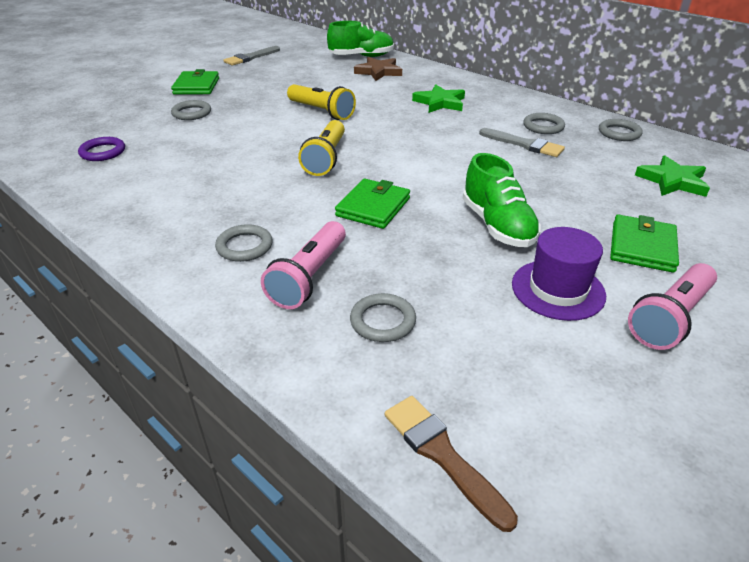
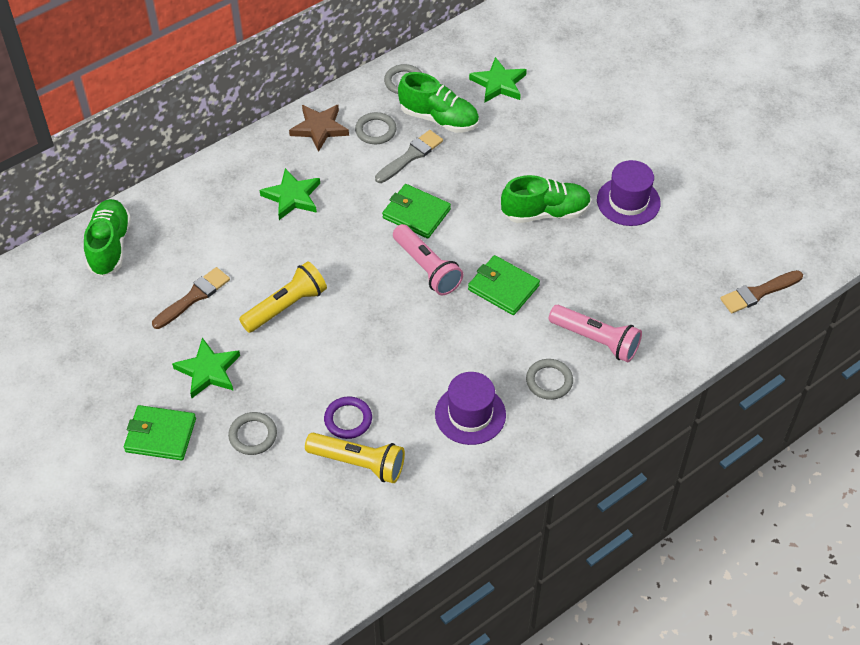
camera: 80 degrees left, 15 degrees up
(103, 152) = (341, 515): purple ring -> purple ring (348, 419)
(202, 201) = (470, 414): none -> purple hat
(251, 57) = (64, 373): grey brush -> none
(254, 93) = (208, 371): none -> green star
(323, 82) = (193, 297): none -> brown brush
(326, 158) = (404, 313): yellow flashlight -> yellow flashlight (358, 463)
(378, 72) = (175, 236): brown star -> brown star (319, 128)
(383, 321) = (650, 303): grey ring -> none
(586, 153) = (439, 119): none -> green shoe
(642, 247) = (586, 139): green wallet -> green wallet (416, 213)
(670, 318) = (662, 157): pink flashlight -> pink flashlight (427, 268)

